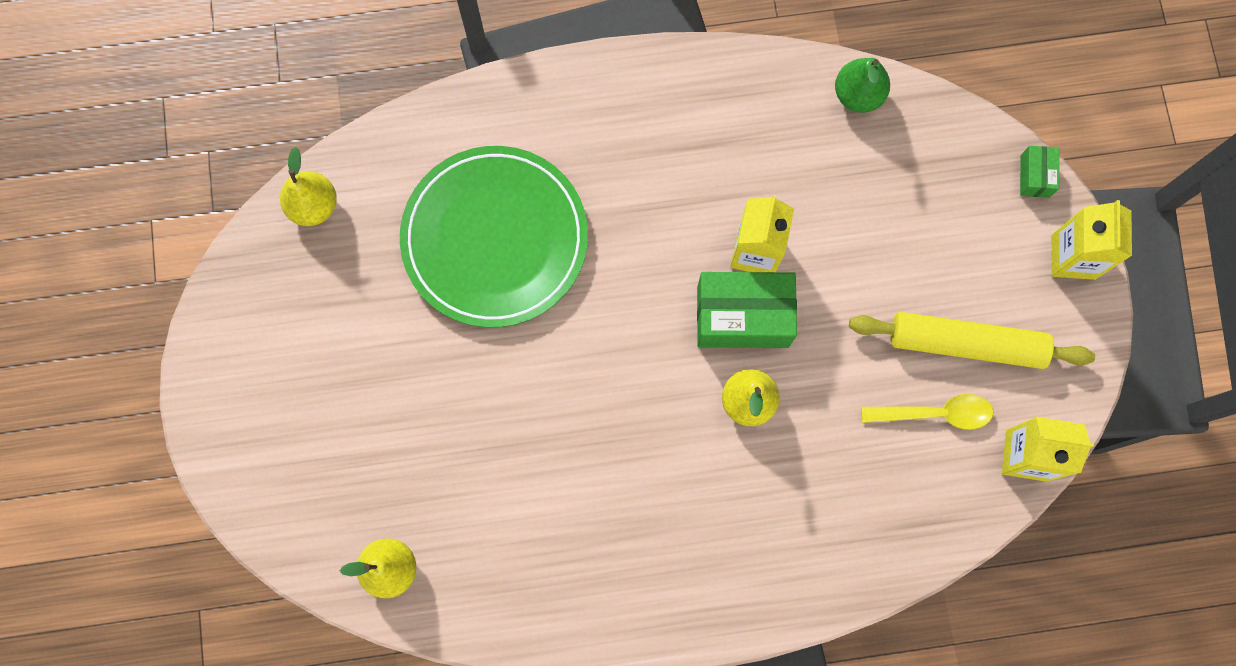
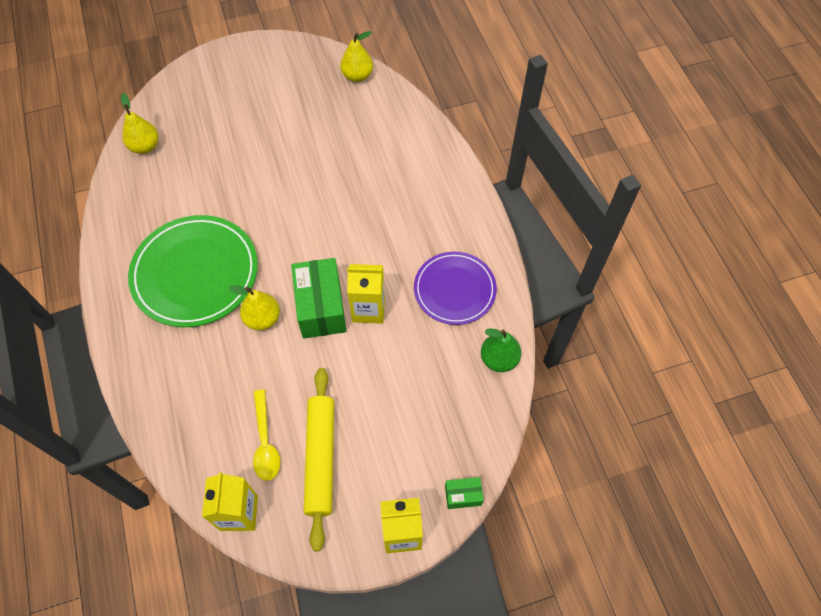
camera: 80 degrees right, 15 degrees down
(495, 239) = (352, 164): green plate -> green plate (195, 273)
(743, 130) = (454, 290): none -> purple plate

